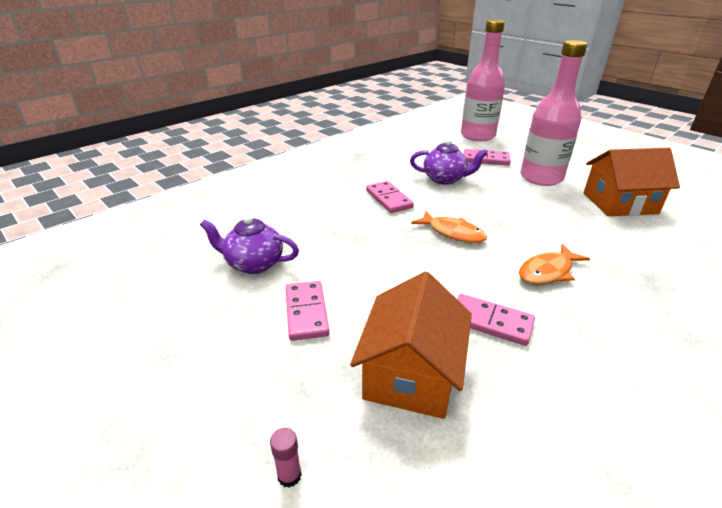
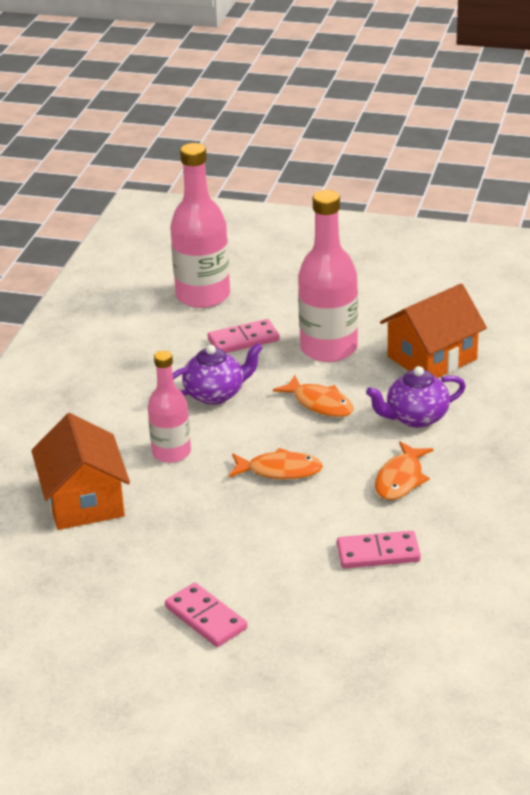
camera: 30 degrees left, 0 degrees up
(254, 264) = (98, 596): purple teapot -> purple teapot (416, 418)
(289, 475) = (309, 729): pink glue stick -> none
(388, 199) = (171, 452): pink domino -> pink bottle
(411, 374) = (342, 626): orange house -> orange house (84, 501)
(513, 204) = (319, 403): none -> orange fish

